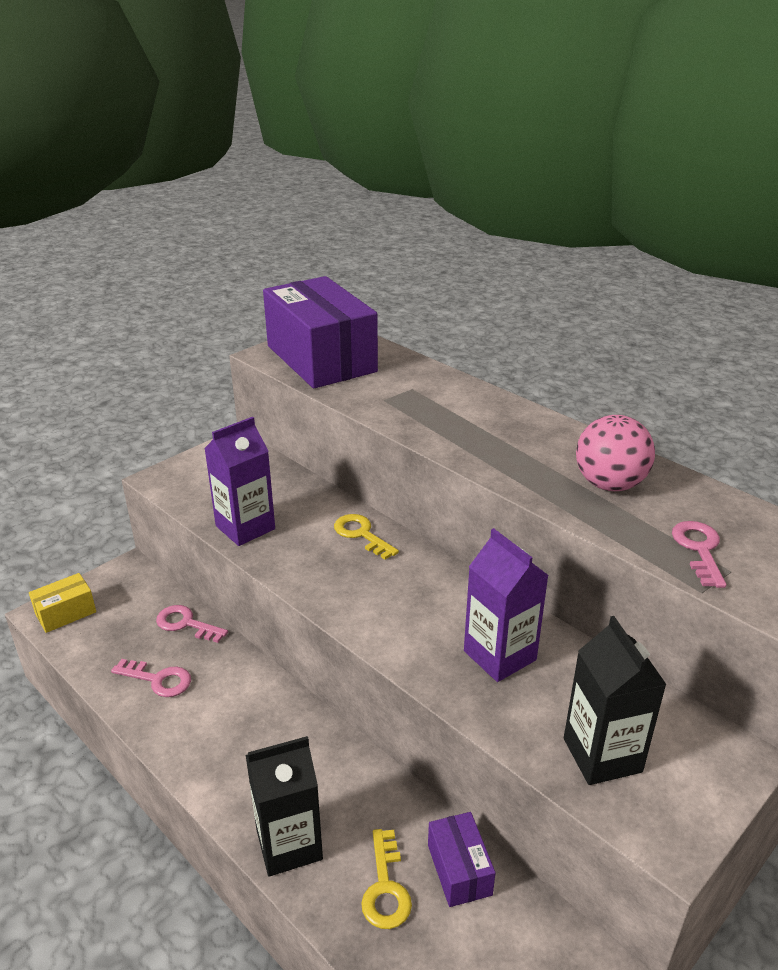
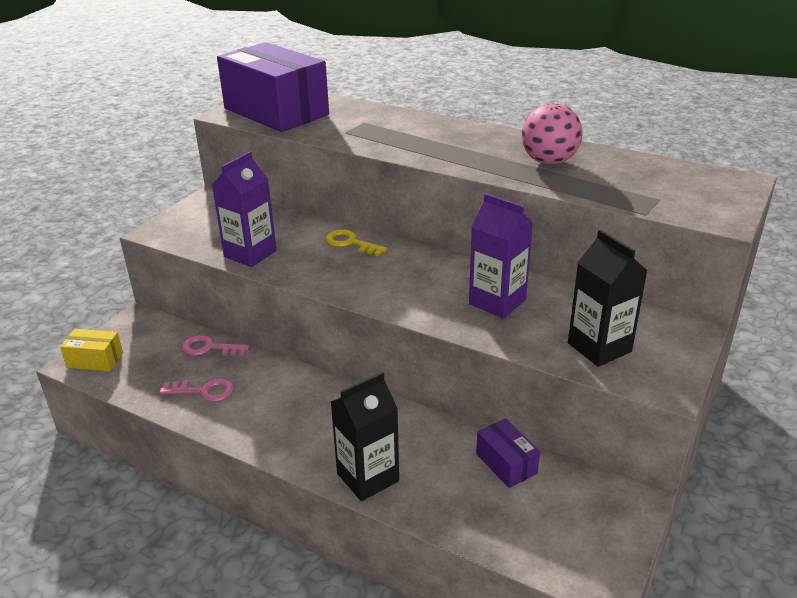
camera: 15 degrees left, 0 degrees up
(66, 613) = (95, 360): yellow box -> yellow box turned 60 degrees clockwise
(385, 888) = (456, 487): yellow key -> none
(699, 549) = (632, 190): pink key -> none

